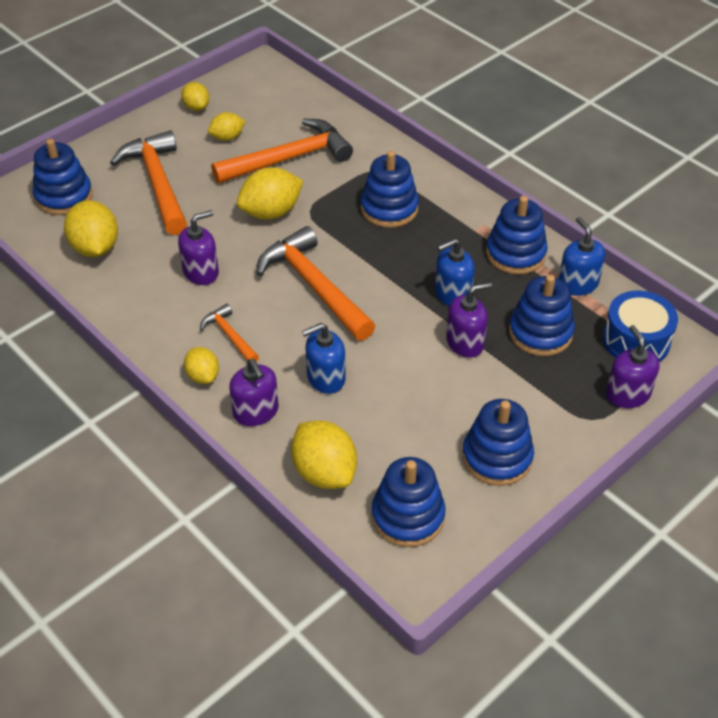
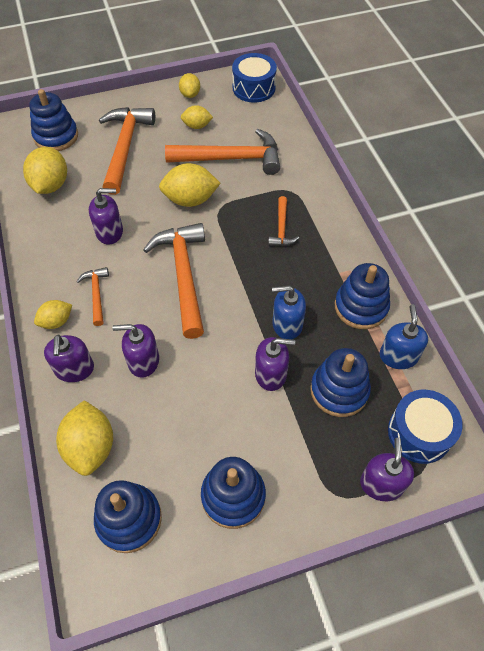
camera: 25 degrees right, 10 degrees up
(203, 376) = (56, 321): yellow lemon -> yellow lemon turned 60 degrees clockwise
(266, 81) = (254, 88): none -> blue drum
(325, 378) = (143, 361): blue soap dispenser -> purple soap dispenser
(389, 209) = (281, 228): blue stacking toy -> orange hammer

